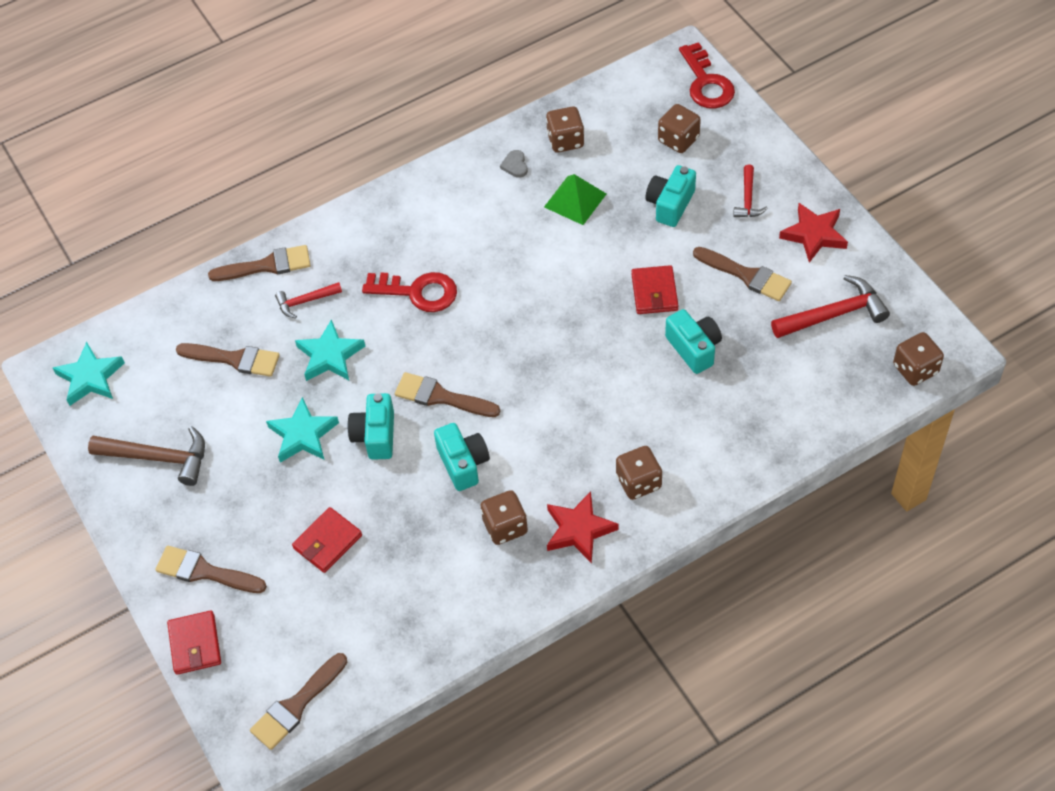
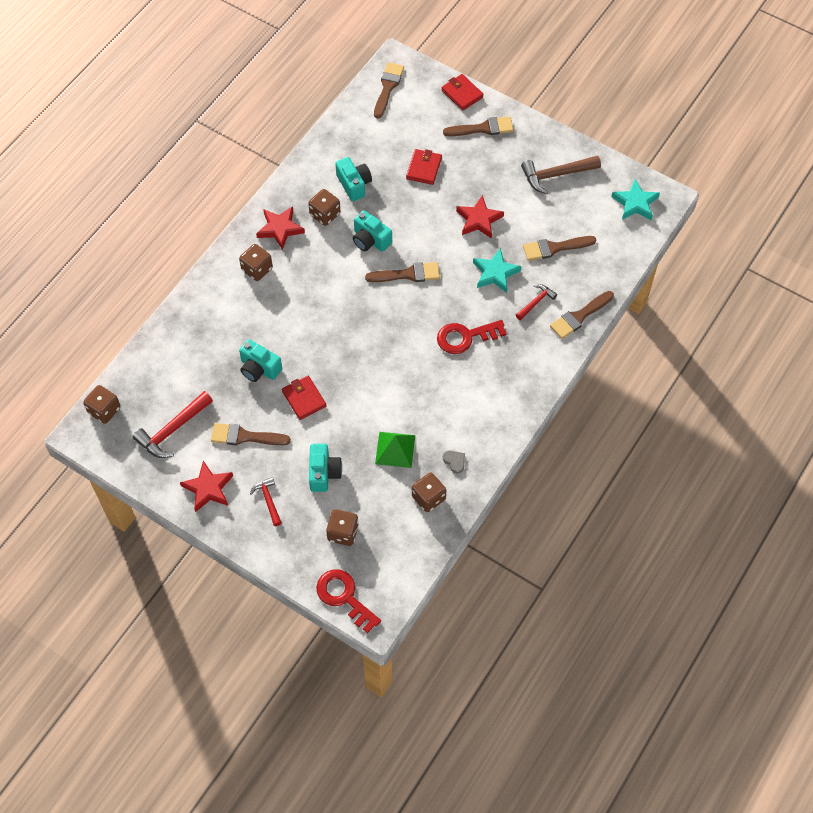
camera: 150 degrees right, 5 degrees up
(303, 435) = (479, 220): turquoise star -> red star
(375, 435) = (434, 236): turquoise camera -> turquoise camera (354, 184)

